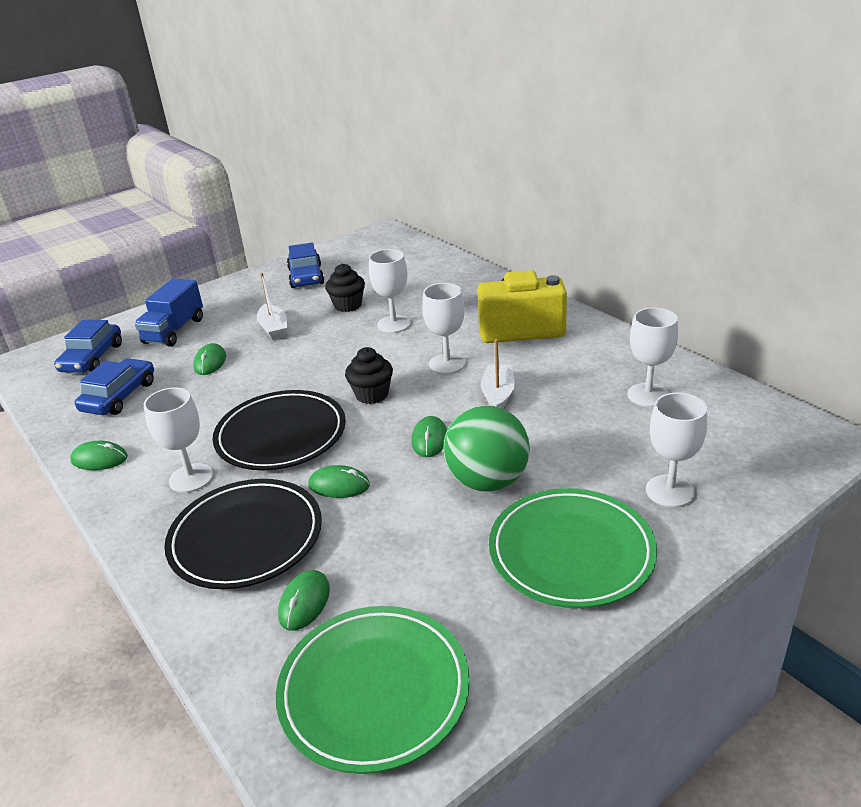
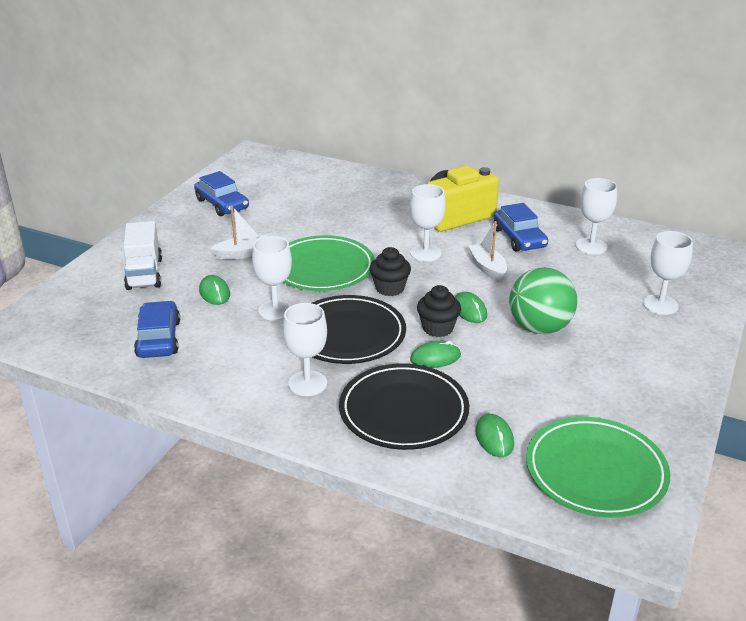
camera: 30 degrees left, 0 degrees up
(92, 358) = (86, 313): blue car -> blue car (519, 238)
(99, 459) = (204, 391): green mouse -> none
(174, 331) = (144, 273): blue truck -> white truck
(273, 329) = (243, 254): white boat -> white boat turned 60 degrees counterclockwise
(348, 305) = (290, 222): black cupcake -> black cupcake (437, 328)
(394, 324) = (348, 231): white goblet -> white goblet (275, 310)
(571, 552) = (635, 357): green plate -> green plate (323, 268)

